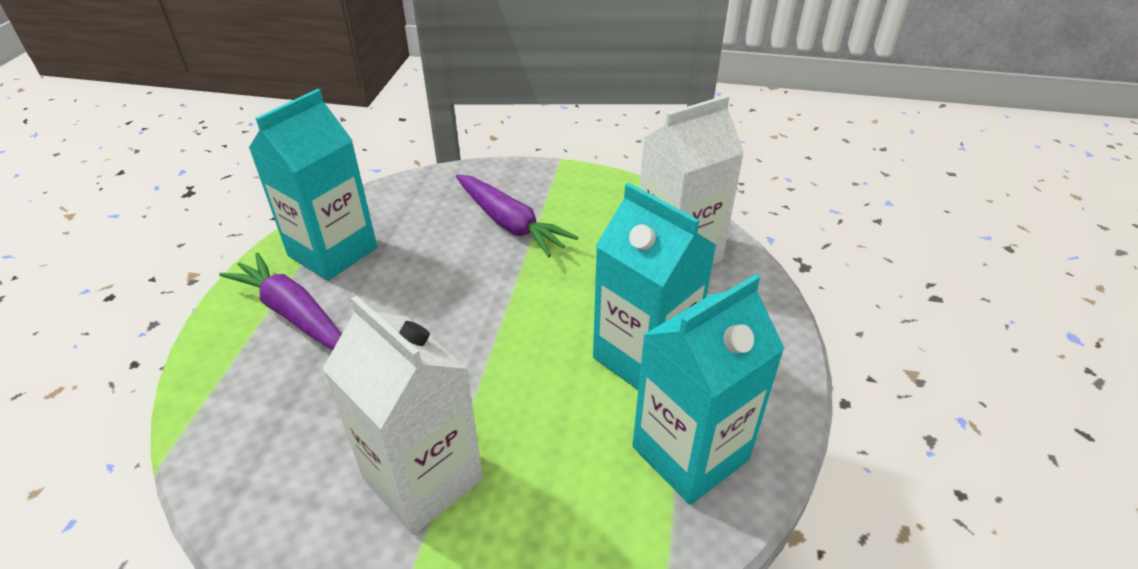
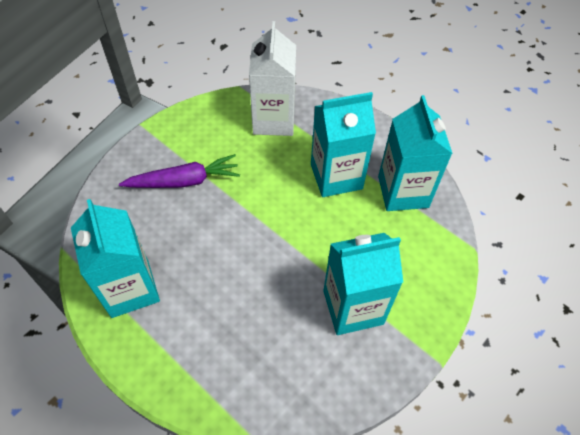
camera: 60 degrees left, 15 degrees up
(293, 314) = (177, 332): purple carrot -> none
(423, 479) = (353, 307): white carton -> turquoise carton

